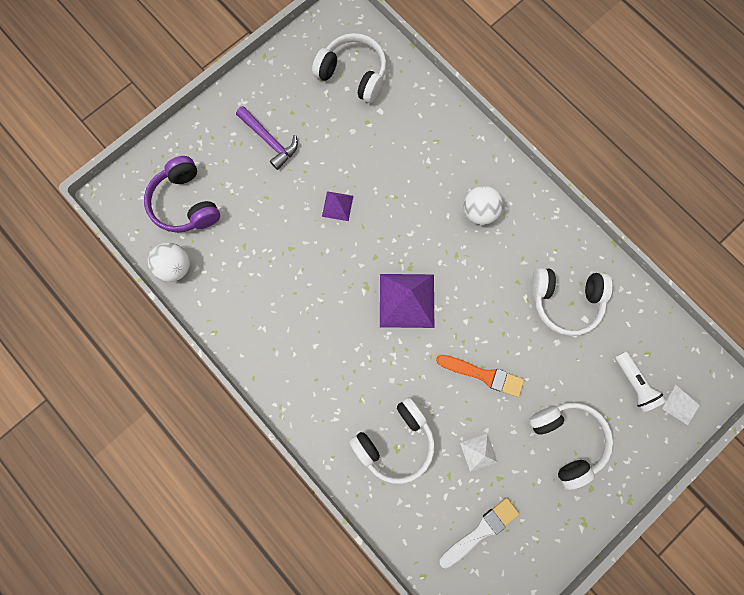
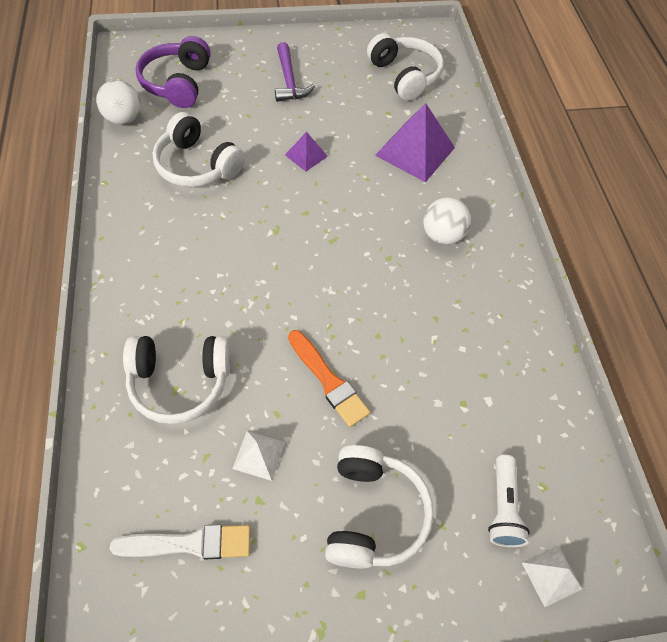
camera: 30 degrees right, 20 degrees down
(407, 300) = (305, 264): purple pyramid -> purple pyramid (415, 151)
(564, 301) = (477, 367): white headphones -> white headphones (197, 165)

